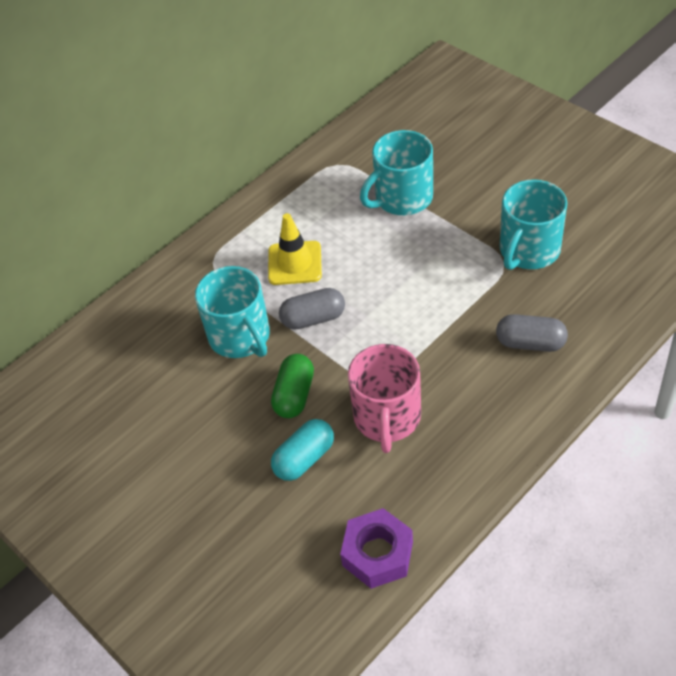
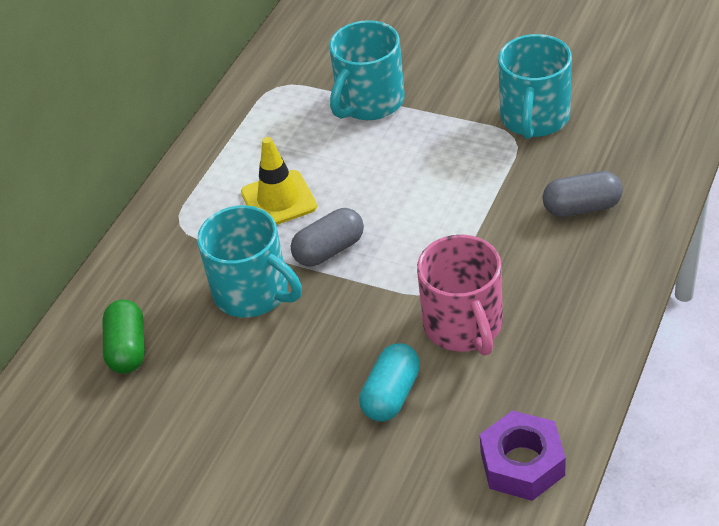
camera: 20 degrees left, 5 degrees down
(294, 395) = (347, 334): green capsule -> green capsule (128, 348)

